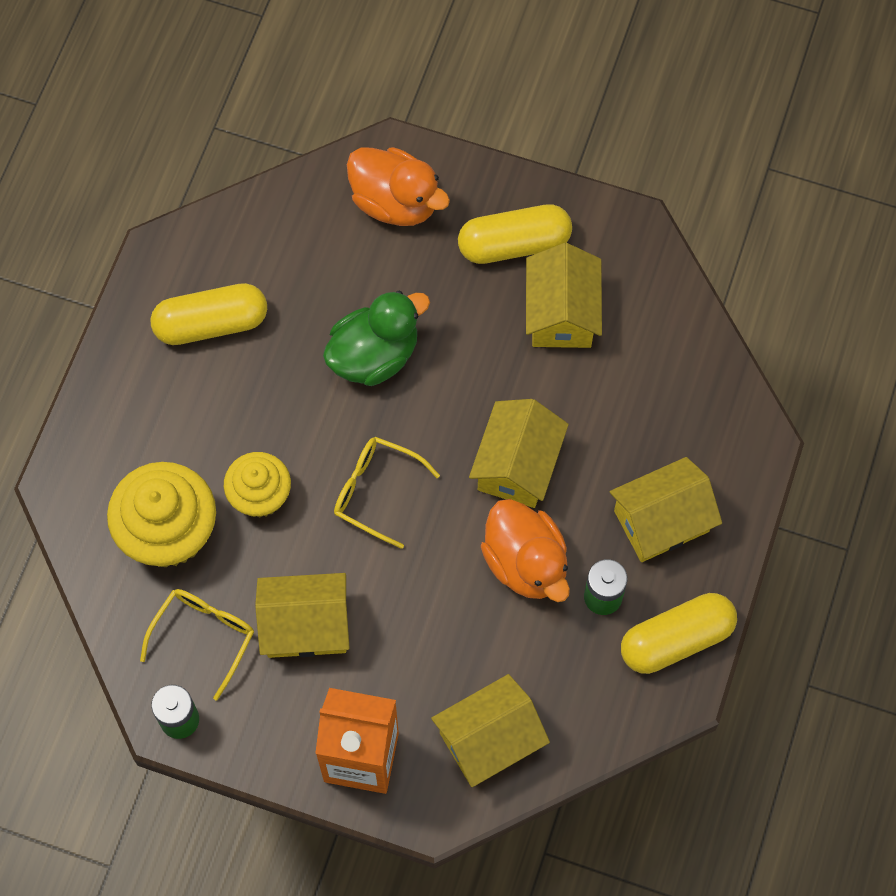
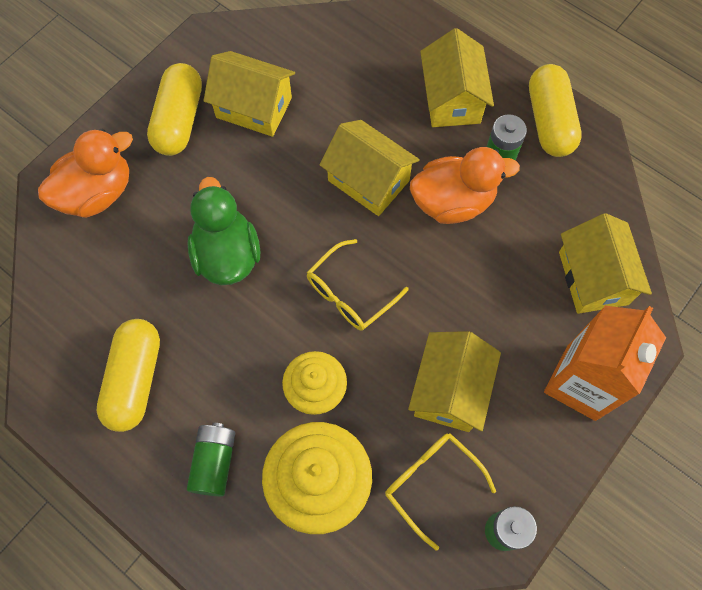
camera: 70 degrees left, 0 degrees up
(156, 428) = (214, 462): none -> green battery

